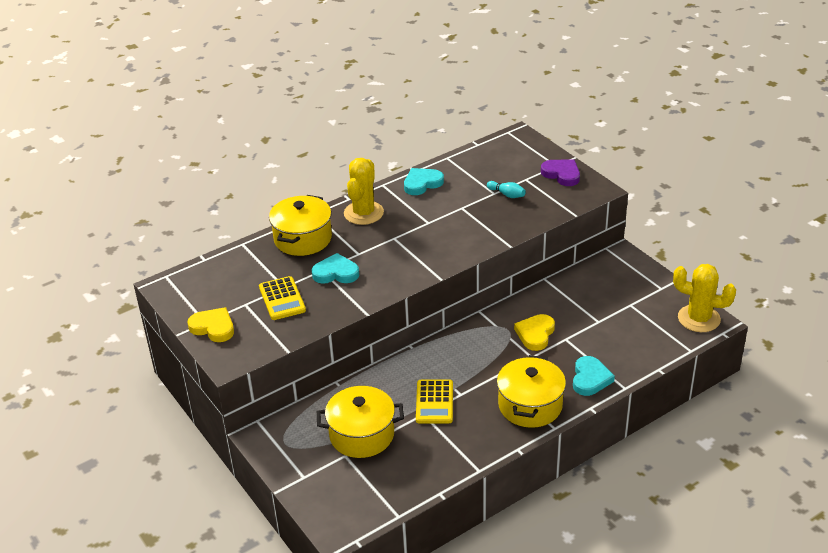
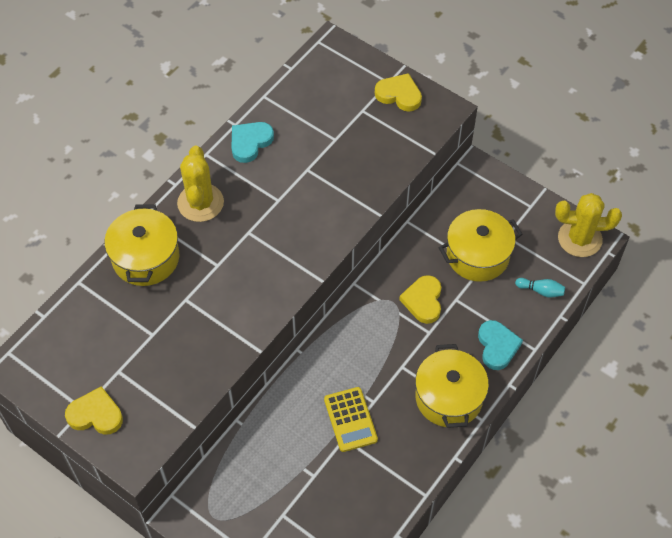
camera: 20 degrees left, 20 degrees up
(282, 299) = (157, 353): yellow calculator -> none
(336, 273) = (203, 300): turquoise heart -> none
(362, 434) = (290, 483): yellow pot -> yellow pot (477, 255)
(507, 194) = (349, 138): turquoise bowling pin -> turquoise bowling pin (541, 291)
(562, 174) = (399, 95): purple heart -> yellow heart

